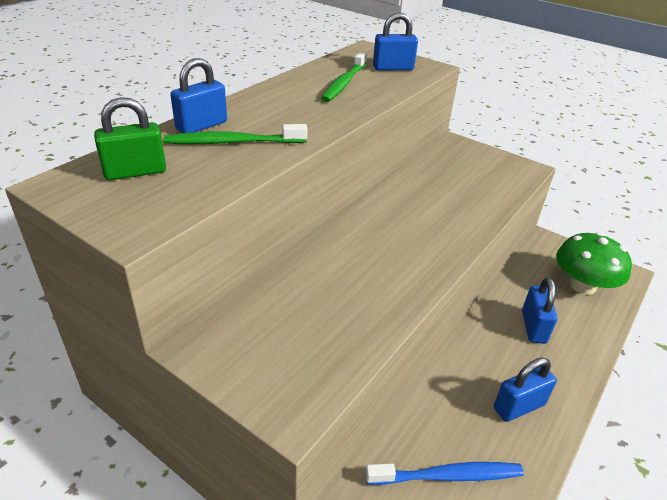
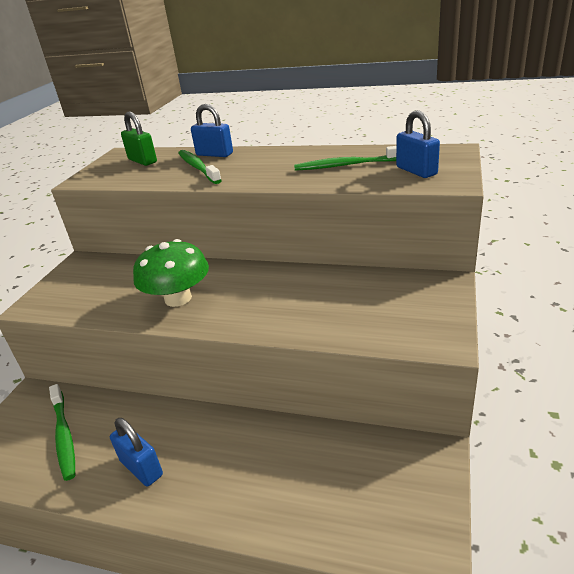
camera: 75 degrees right, 5 degrees down
(448, 476) = (64, 436): blue toothbrush -> green toothbrush
(533, 327) = (256, 463): blue padlock -> none
(582, 285) = (363, 503): green mushroom -> green mushroom (178, 298)

